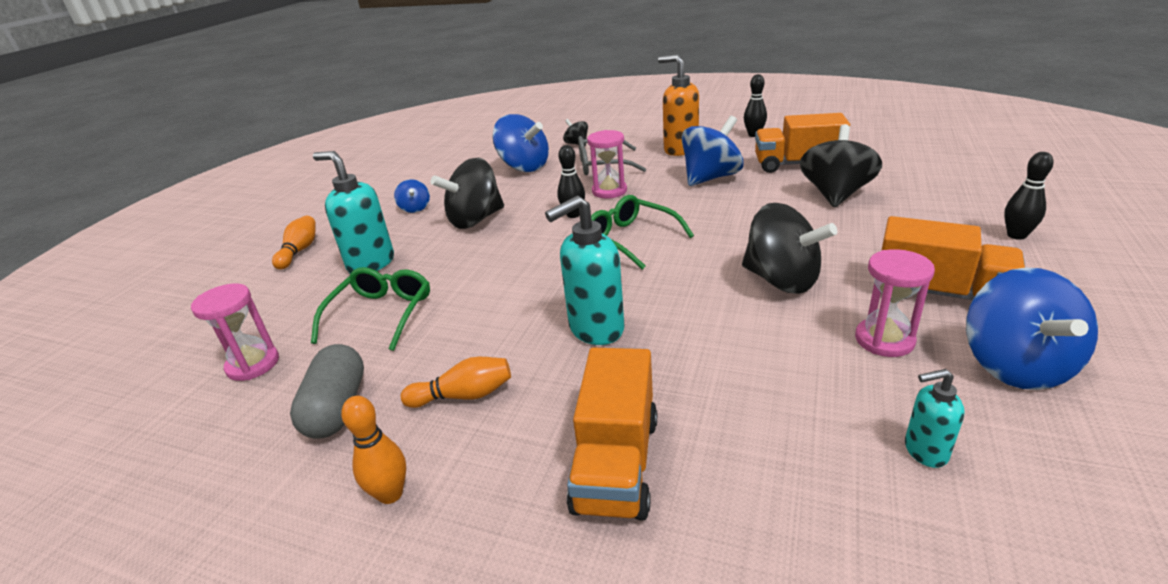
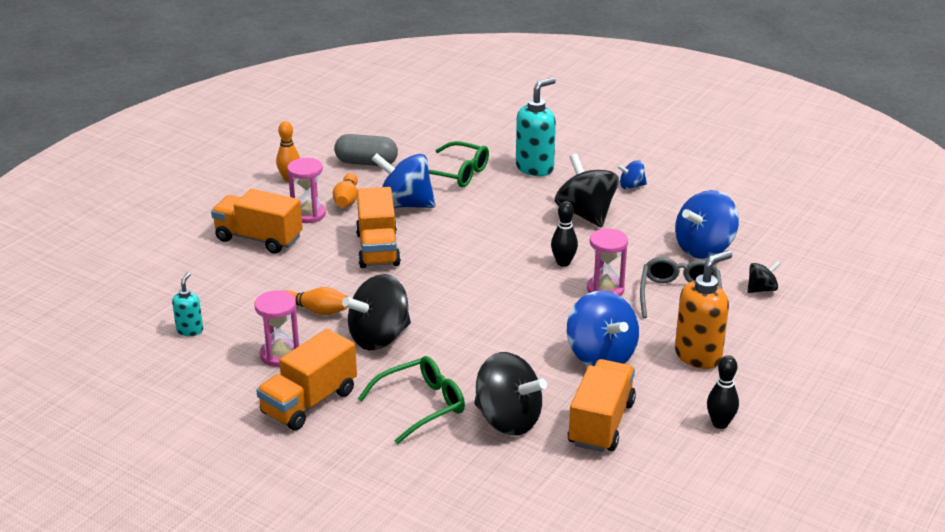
camera: 100 degrees right, 0 degrees up
(253, 364) = (429, 135): pink hourglass -> pink hourglass (308, 214)
(299, 251) = (579, 139): orange bowling pin -> orange bowling pin (316, 310)
(595, 329) = (378, 249): turquoise soap dispenser -> orange truck
(631, 239) = (494, 284): green glasses -> green glasses (420, 406)
(1015, 365) = (218, 393): blue spinning top -> blue spinning top (405, 205)
(1016, 235) = (355, 488): black bowling pin -> none

